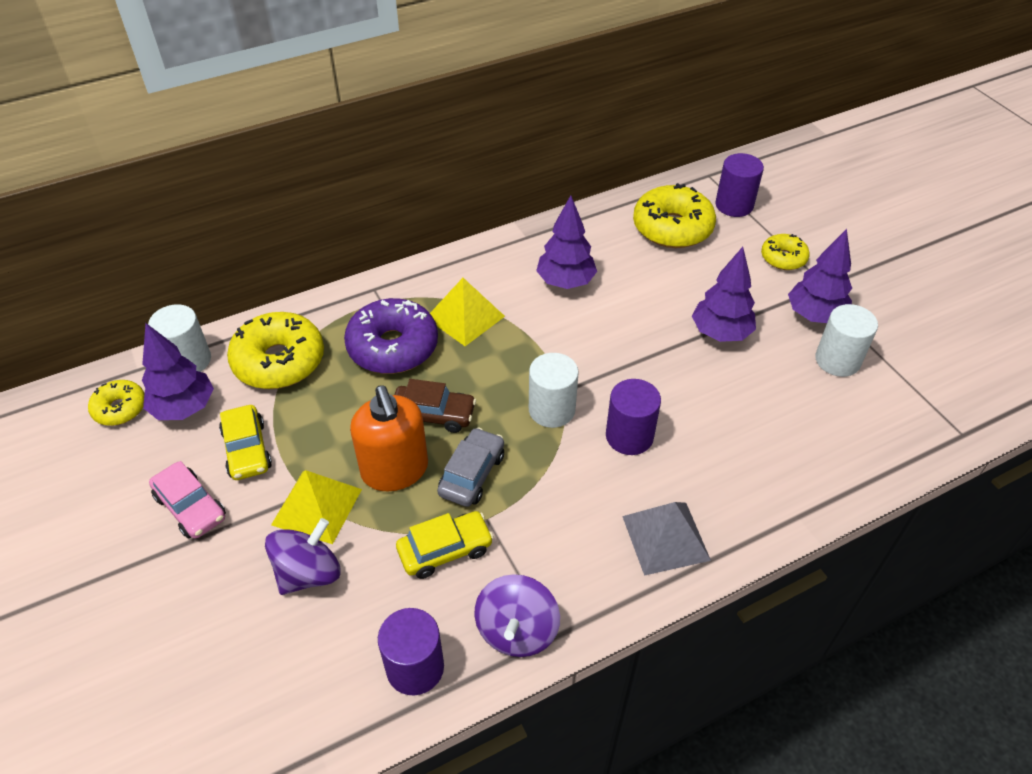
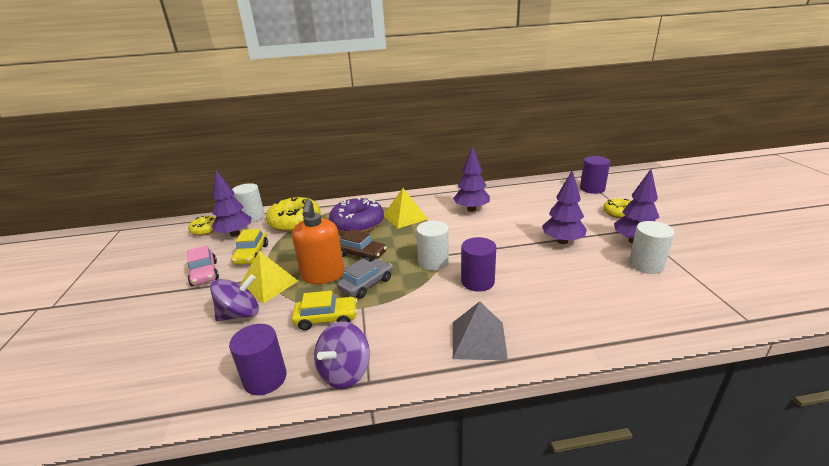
camera: 20 degrees right, 20 degrees down
(672, 228) = (548, 194): yellow donut -> none

